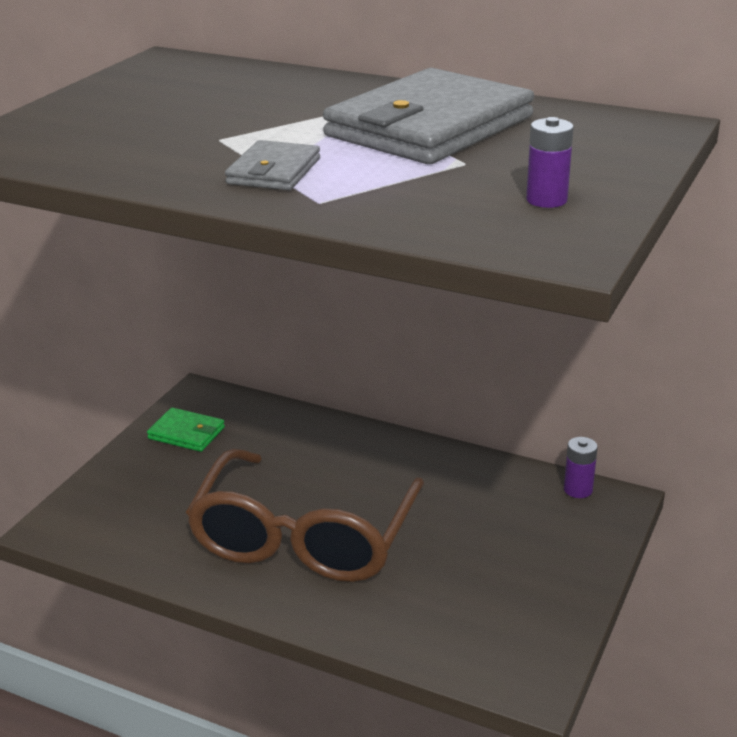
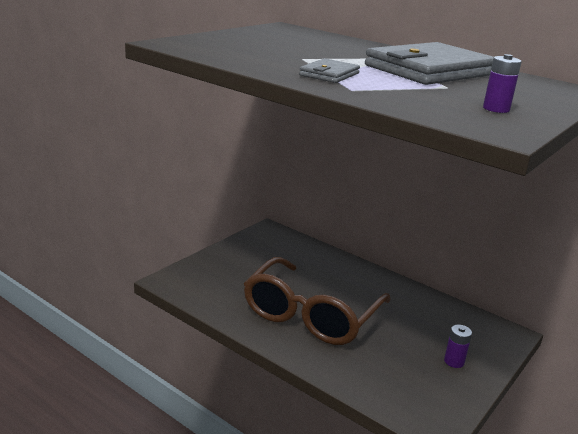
camera: 10 degrees right, 5 degrees down
(186, 433) = (257, 247): green wallet -> none
(578, 490) = (486, 322): purple battery -> purple battery (454, 361)

